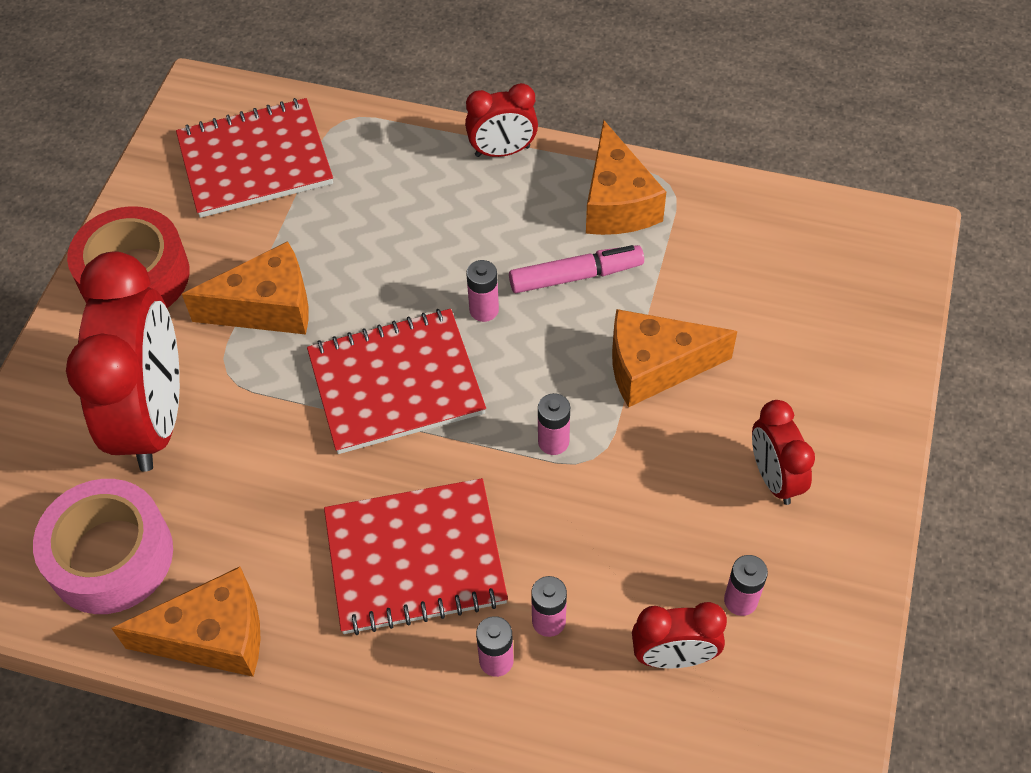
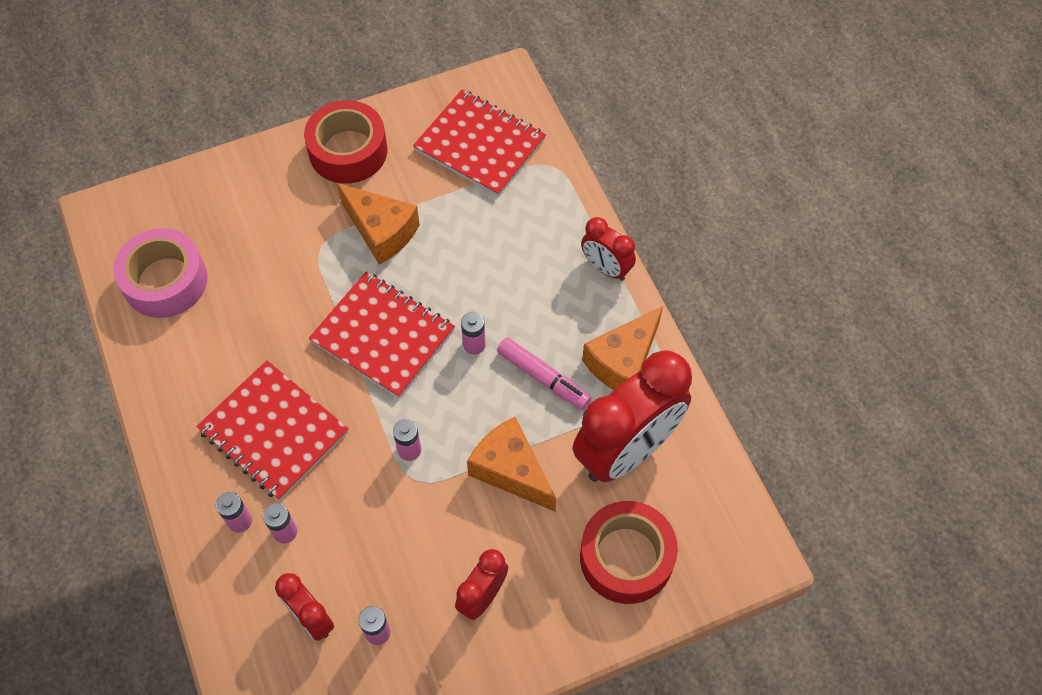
camera: 50 degrees right, 5 degrees up
(153, 418) = (264, 233): red clock -> red clock (626, 451)
(213, 636) = (153, 367): orange cheese -> none
(827, 331) = (626, 557): none -> red tape

